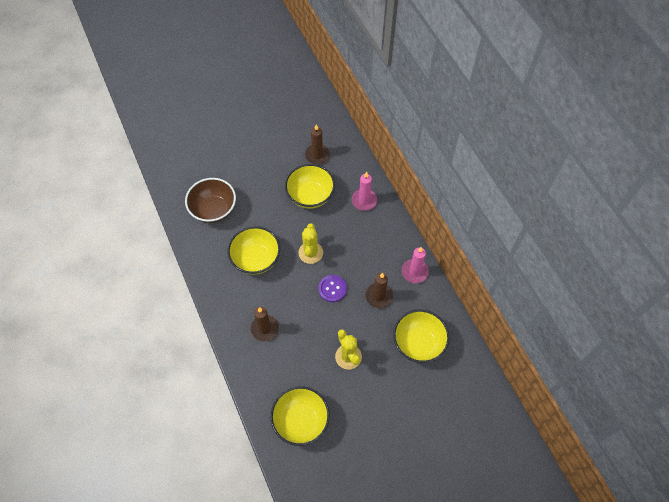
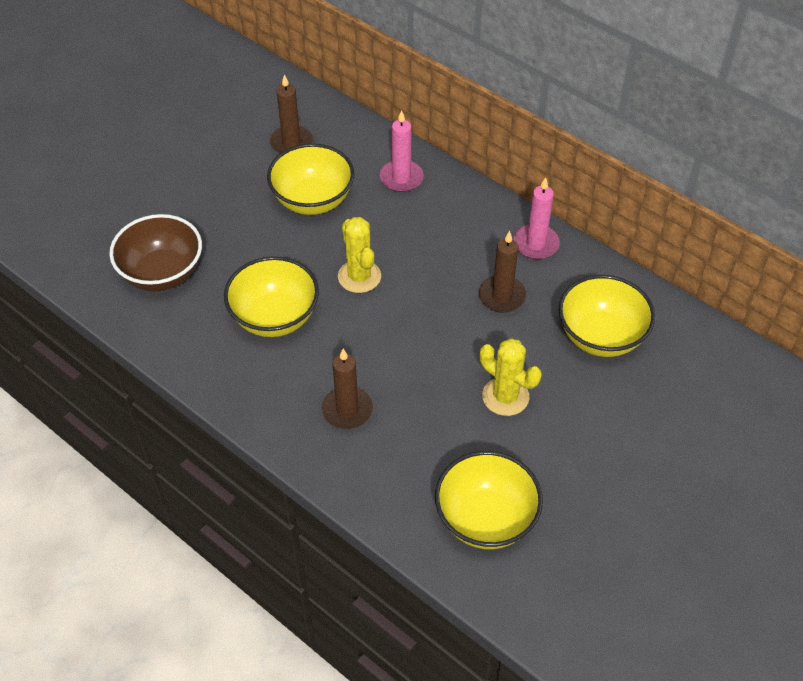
camera: 25 degrees left, 10 degrees down
(332, 289) = (424, 313): purple button -> none

